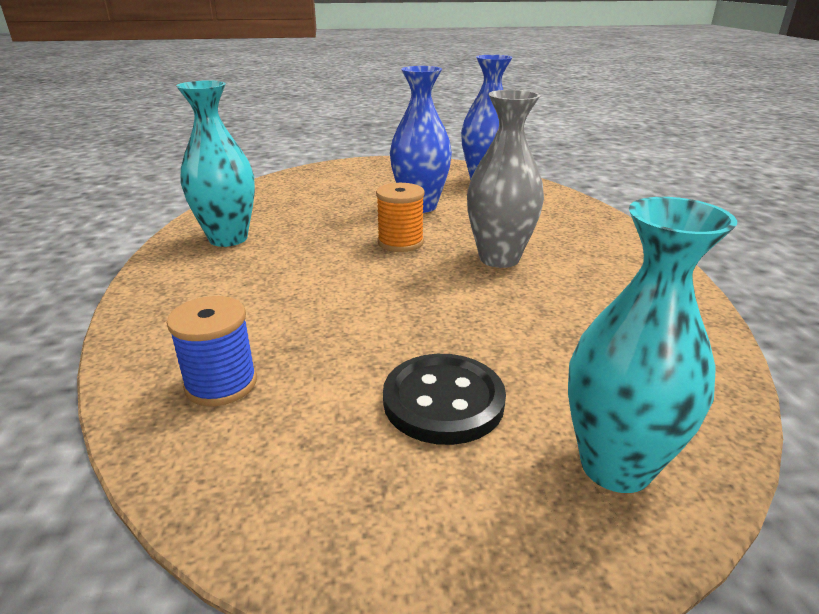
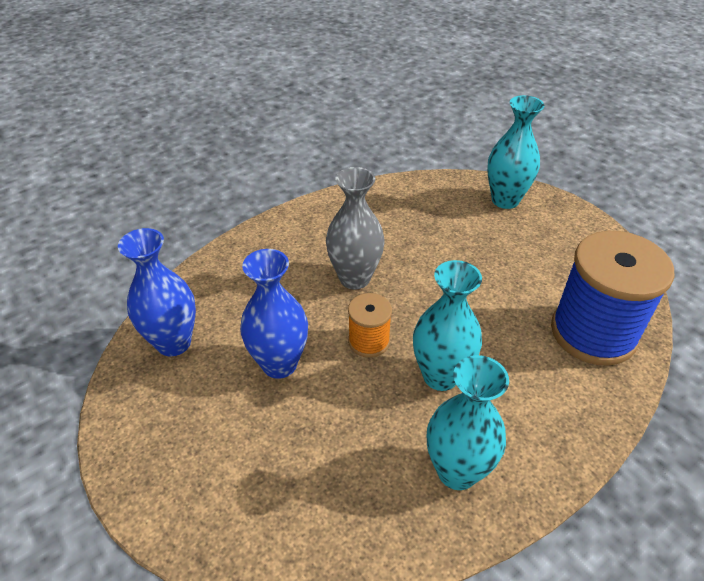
camera: 120 degrees left, 15 degrees up
(221, 384) = (593, 333): blue spool -> blue spool, size x2.05
(316, 261) = (440, 376): none -> turquoise vase
(443, 401) = (518, 252): black button -> none

